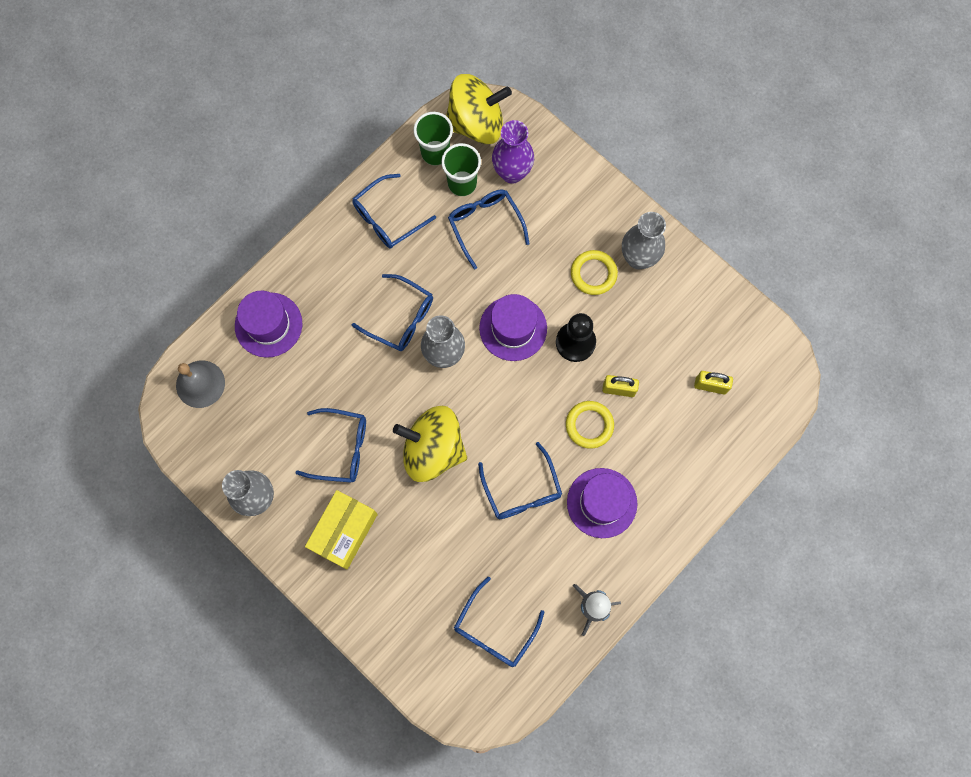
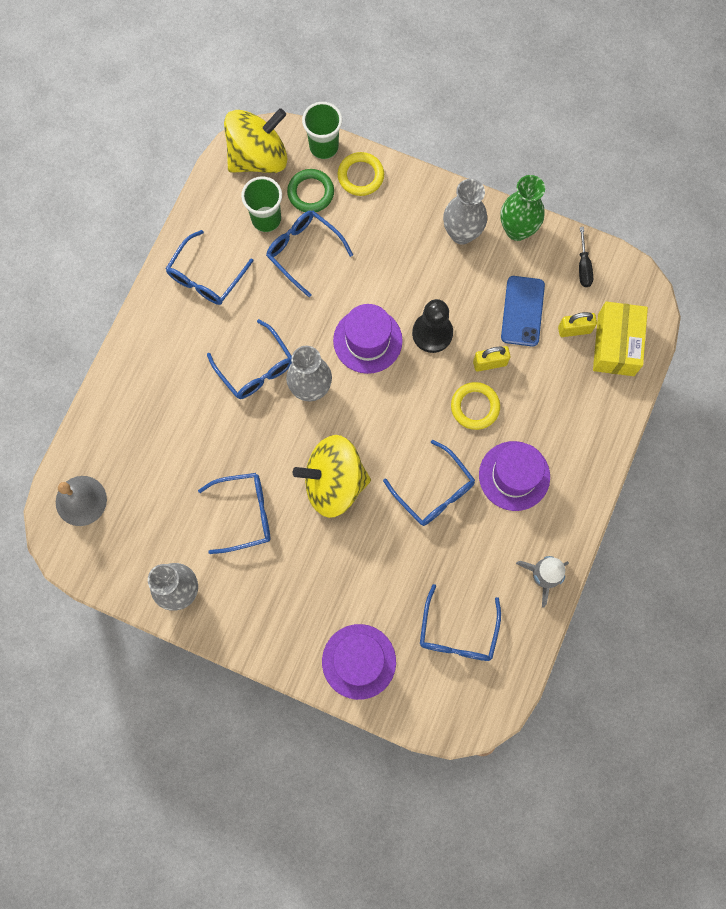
camera: 20 degrees left, 0 degrees up
(268, 325) = (127, 419): purple hat -> purple hat (359, 661)
(344, 531) = (277, 592): yellow box -> yellow box (615, 345)
(401, 318) = (256, 368): blue glasses -> blue glasses turned 45 degrees clockwise
(435, 153) = (229, 198): green cup -> green cup (324, 147)
(512, 173) = (310, 193): purple vase -> green ring
(593, 274) = (425, 262): yellow ring -> yellow ring (360, 176)
(668, 351) = (522, 311): none -> blue phone
(691, 272) = (517, 230): none -> green vase
(742, 328) = (583, 266): none -> black screwdriver

